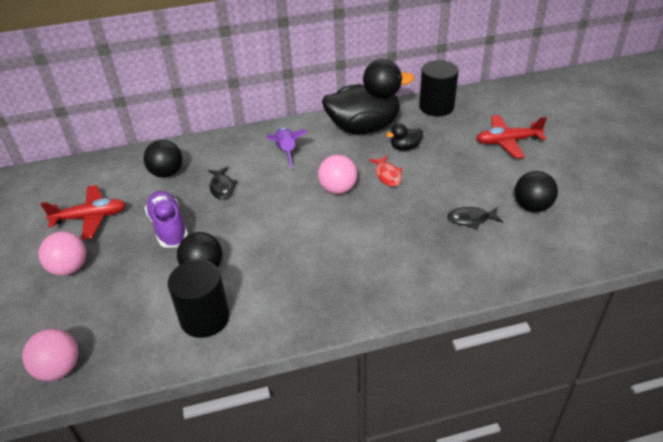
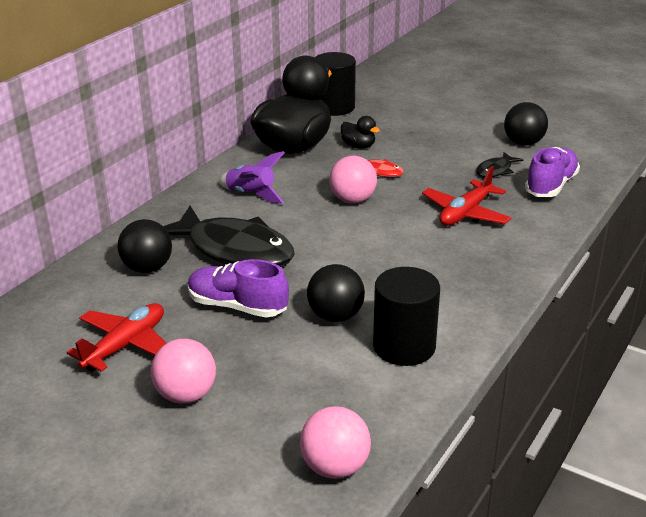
camera: 45 degrees left, 10 degrees down
(222, 187) = (234, 250): black fish -> black fish, size x2.27
(405, 147) = (358, 146): black duck -> black duck turned 75 degrees counterclockwise
(493, 257) = (551, 186): none -> purple shoe
(507, 141) = (434, 109): red plane -> red plane (465, 213)

